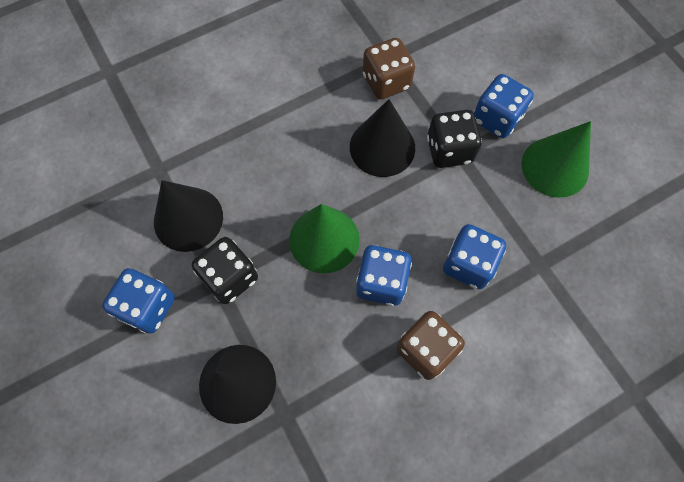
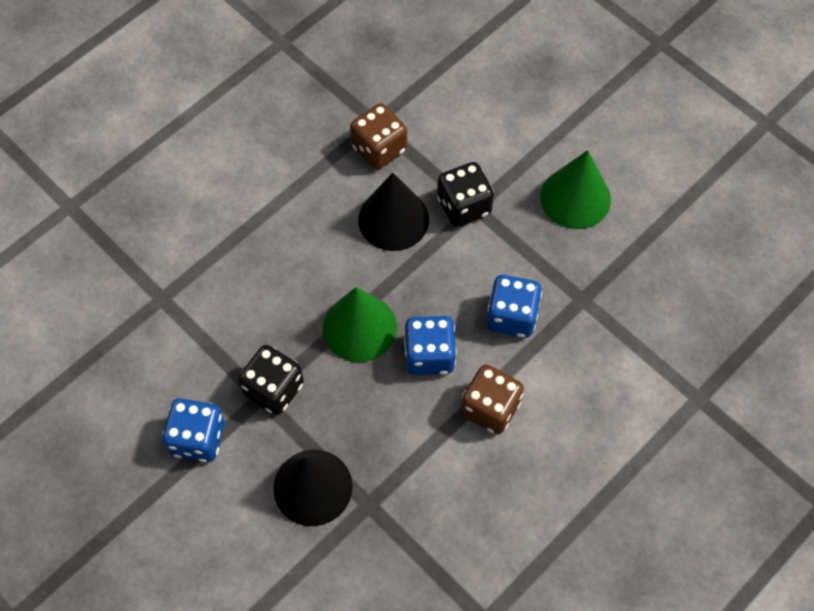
camera: 15 degrees left, 5 degrees down
(188, 219) = (211, 341): black cone -> none
(496, 118) = (504, 161): blue dice -> none

